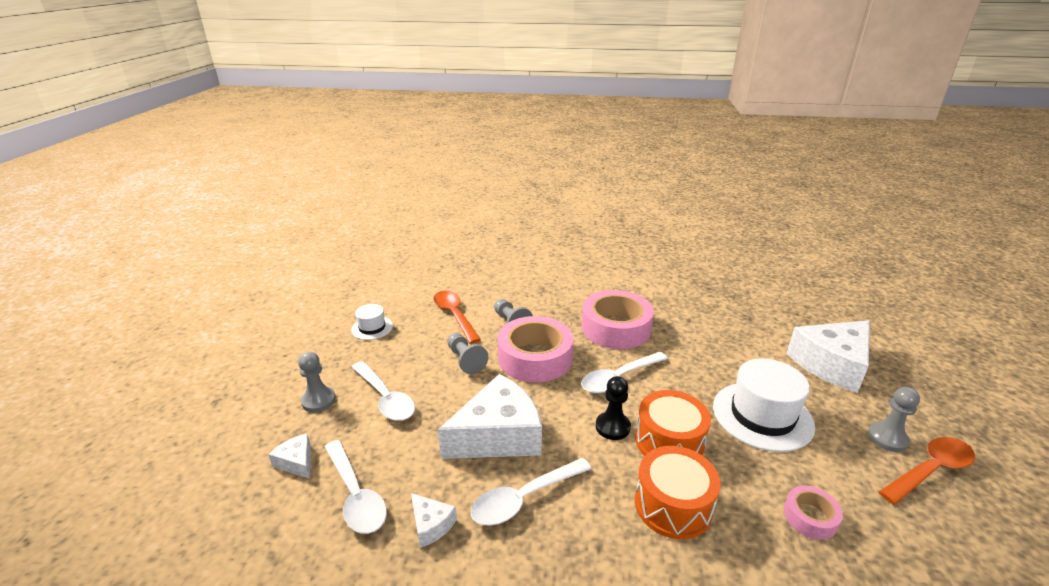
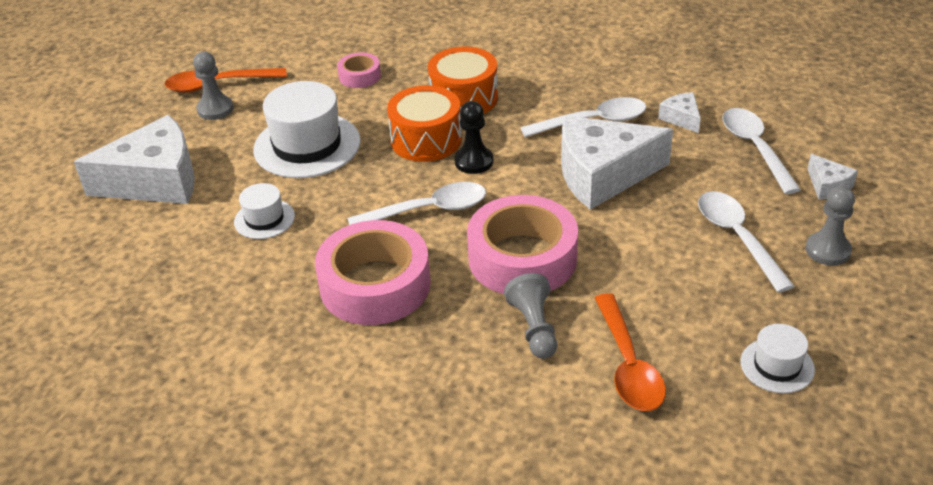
camera: 160 degrees left, 10 degrees up
(465, 360) = (623, 273): grey pawn -> none
(723, 352) = (264, 219): none -> white hat

